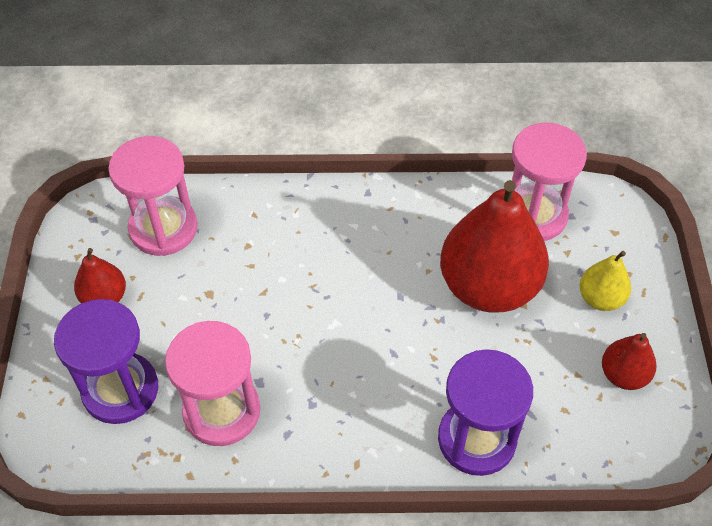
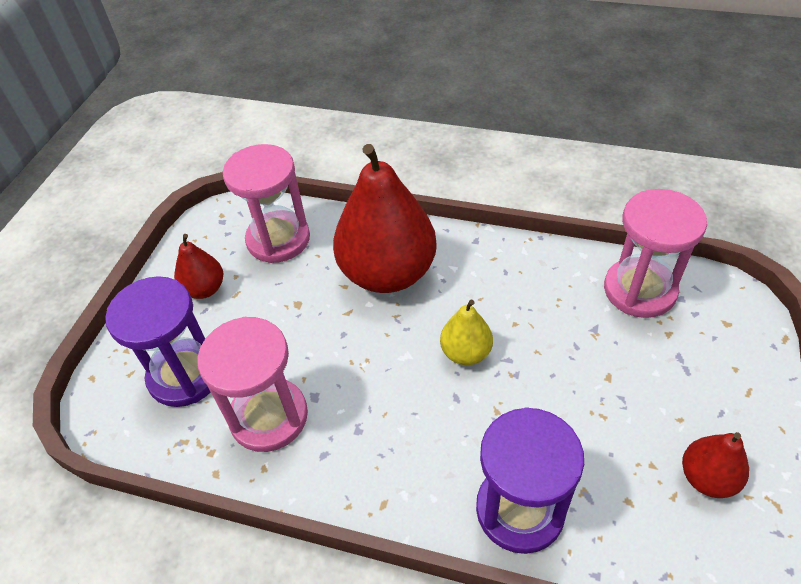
camera: 20 degrees right, 5 degrees down
(488, 286) = (574, 351): red pear -> red pear (387, 273)
(600, 298) = (696, 388): yellow pear -> yellow pear (466, 352)

